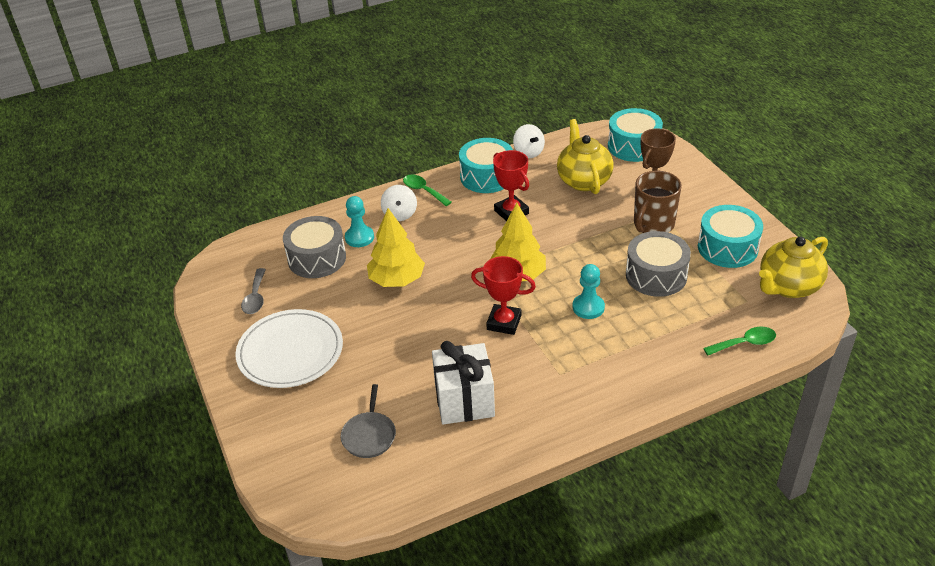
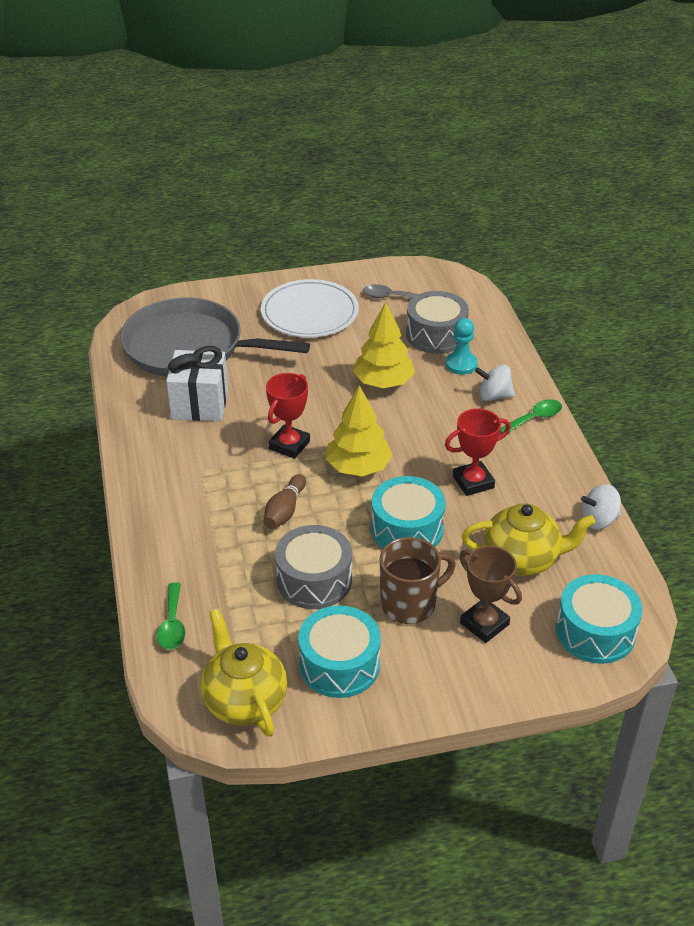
camera: 100 degrees right, 0 degrees up
(369, 435) = (190, 347): grey pan -> grey pan, size x2.48
(486, 176) = (551, 473): turquoise drum -> turquoise drum (407, 529)
(588, 307) = (285, 511): turquoise pawn -> brown bowling pin
(653, 225) = (410, 604): brown mug -> brown mug turned 105 degrees clockwise

